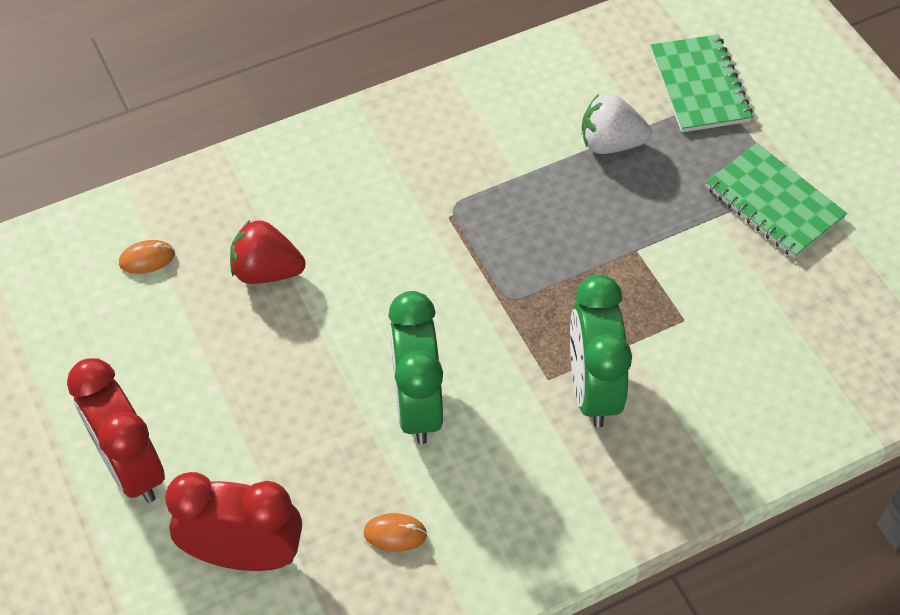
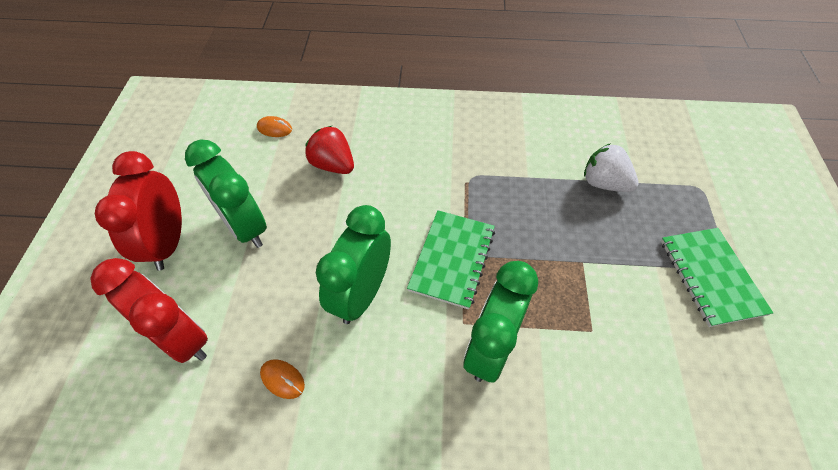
camera: 30 degrees right, 0 degrees up
(215, 401) = (245, 227): none -> green clock
(699, 86) = (691, 173): green notebook -> green notebook (452, 259)

